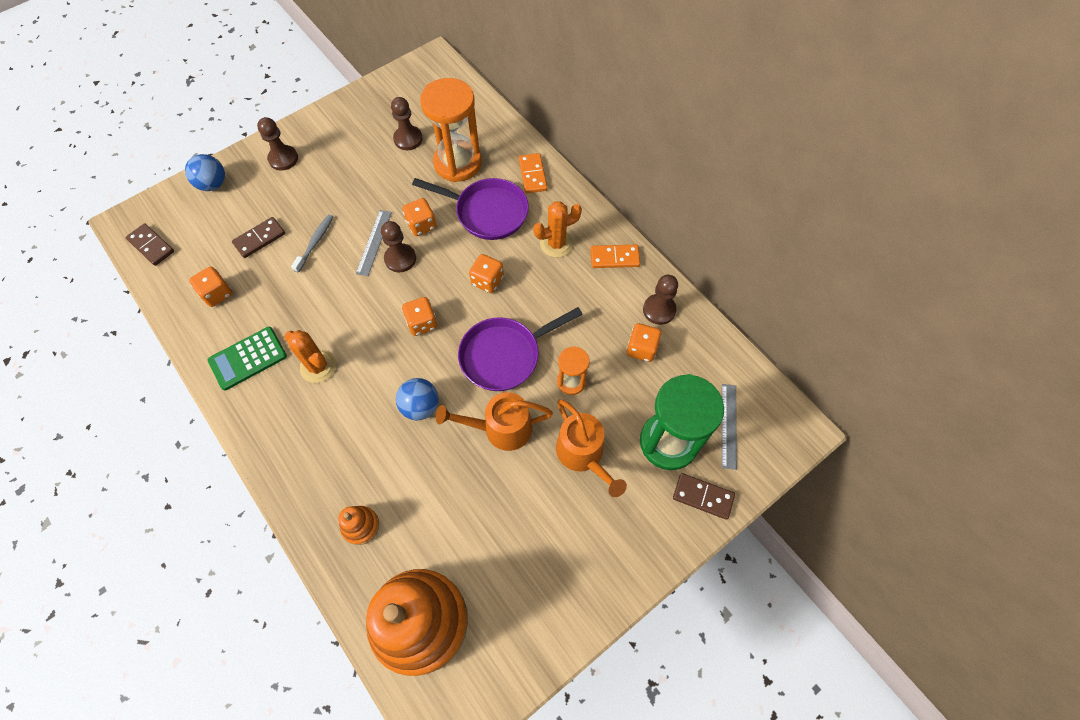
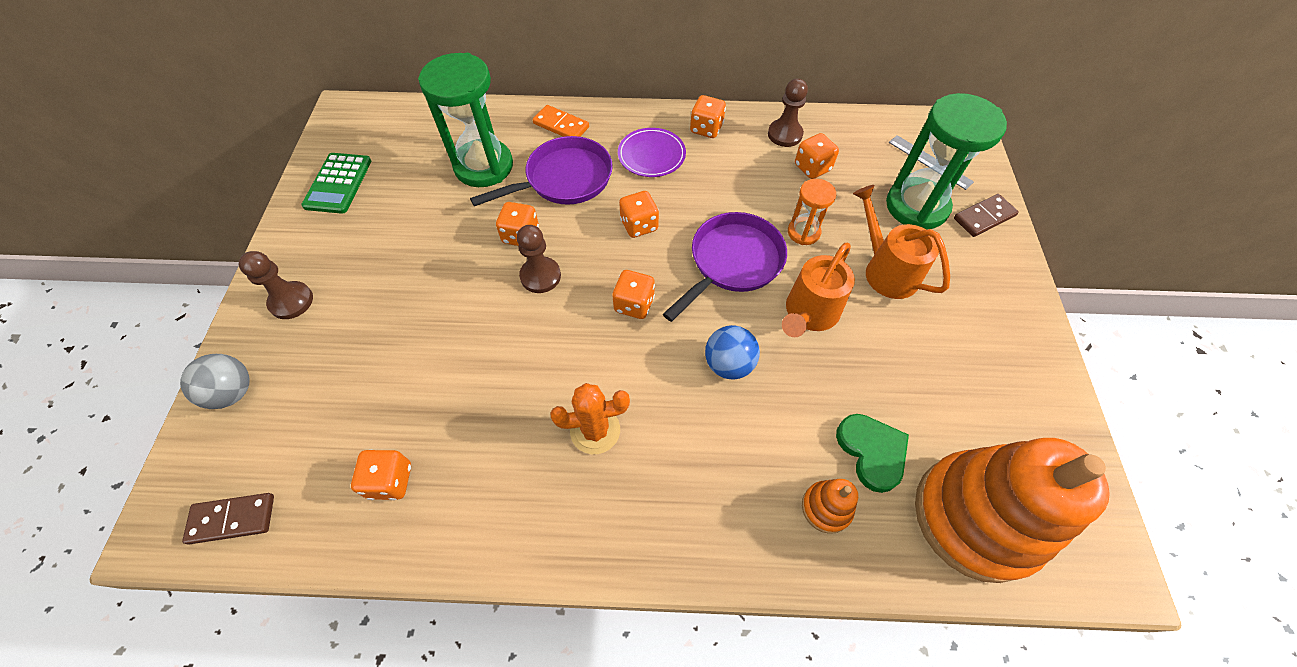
camera: 50 degrees left, 5 degrees down
(213, 184) = (233, 392): blue ball -> grey ball
(248, 358) = (514, 499): green calculator -> green calculator (338, 183)
(259, 239) = (368, 389): brown domino -> none
(315, 242) = (436, 337): grey toothbrush -> none
(374, 242) = (496, 286): grey ruler -> none
(408, 139) = (408, 184): brown pawn -> none
(420, 530) = (872, 452): none -> green heart
(457, 163) = (484, 166): orange hourglass -> green hourglass
(504, 355) = (732, 262): purple pan -> purple pan turned 150 degrees counterclockwise
(556, 244) = (651, 155): orange cactus -> purple plate
(583, 455) = (885, 270): orange watering can -> orange watering can turned 135 degrees counterclockwise
(614, 258) = (706, 128): orange domino -> orange dice

